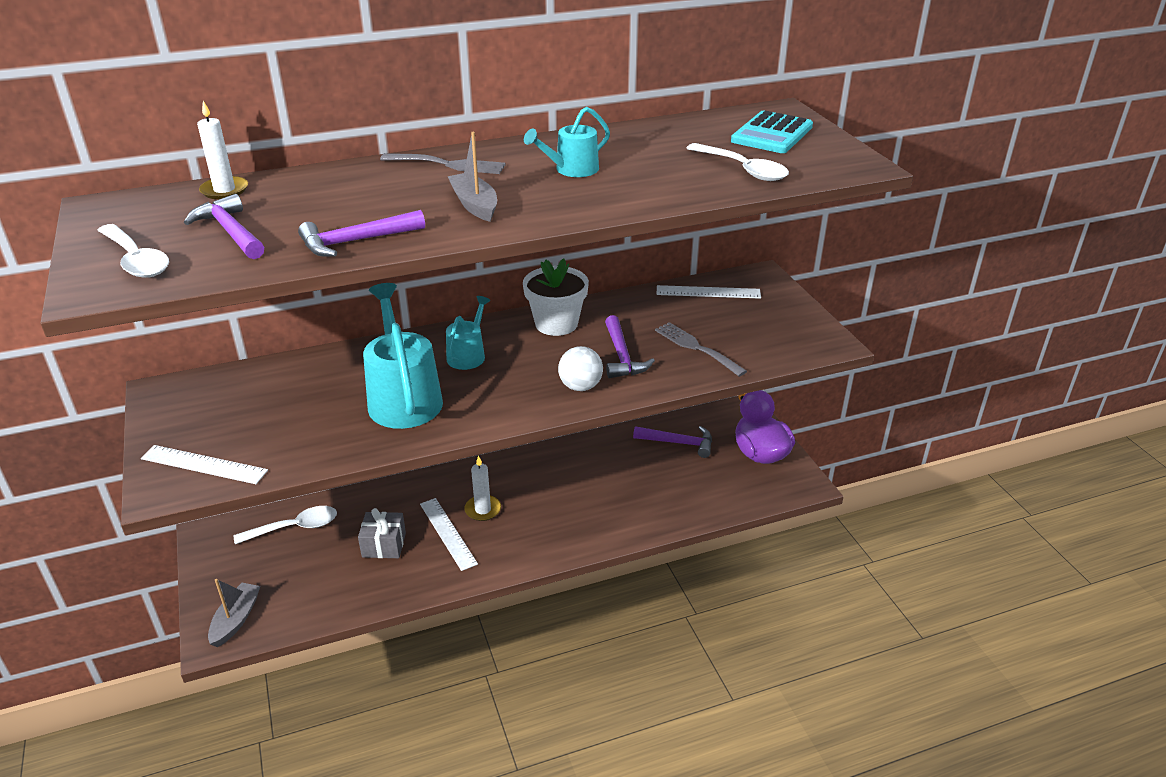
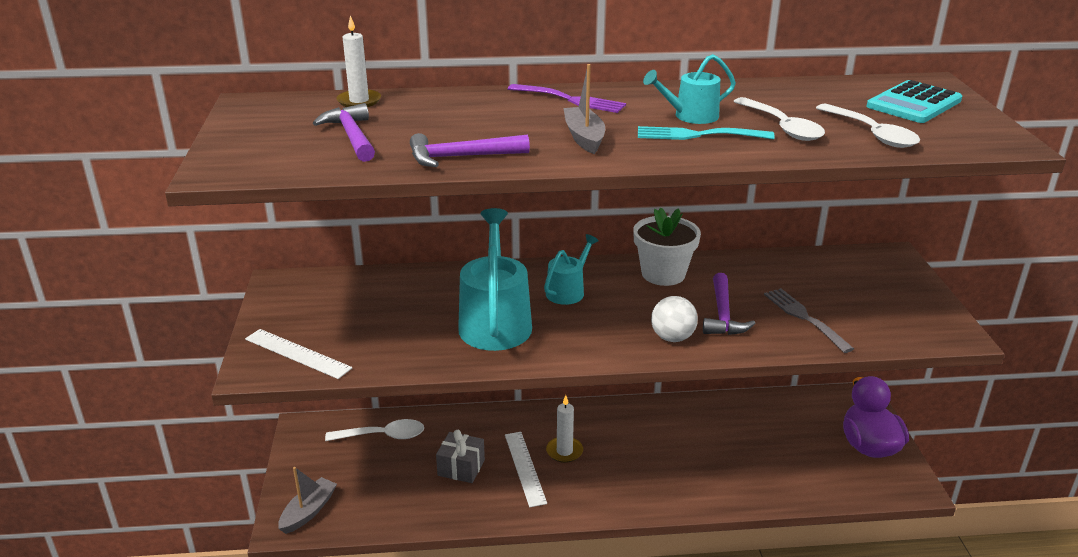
camera: 15 degrees right, 5 degrees down
(136, 260) = (262, 150): white spoon -> white spoon (782, 127)
(448, 164) = (571, 100): grey fork -> purple fork
(584, 189) = (697, 135): none -> turquoise fork
(678, 443) = (781, 420): purple hammer -> none
(708, 292) = (830, 265): white ruler -> none

